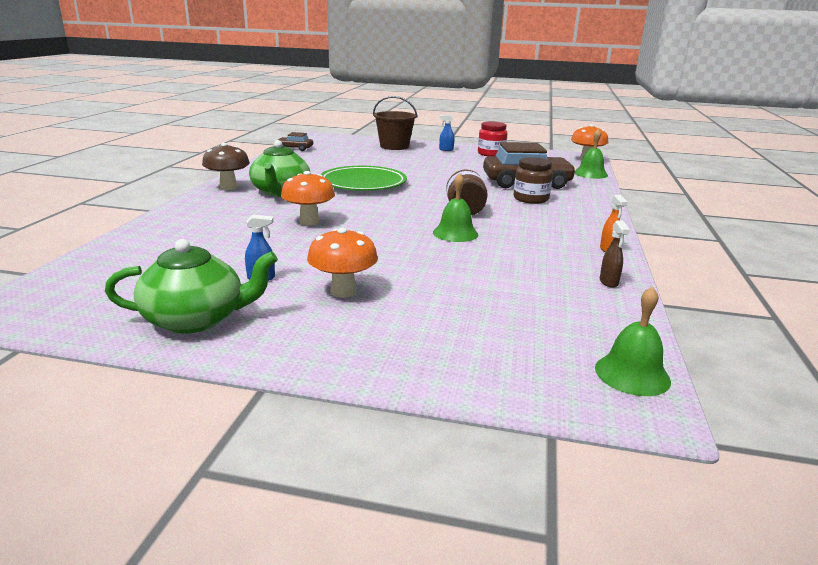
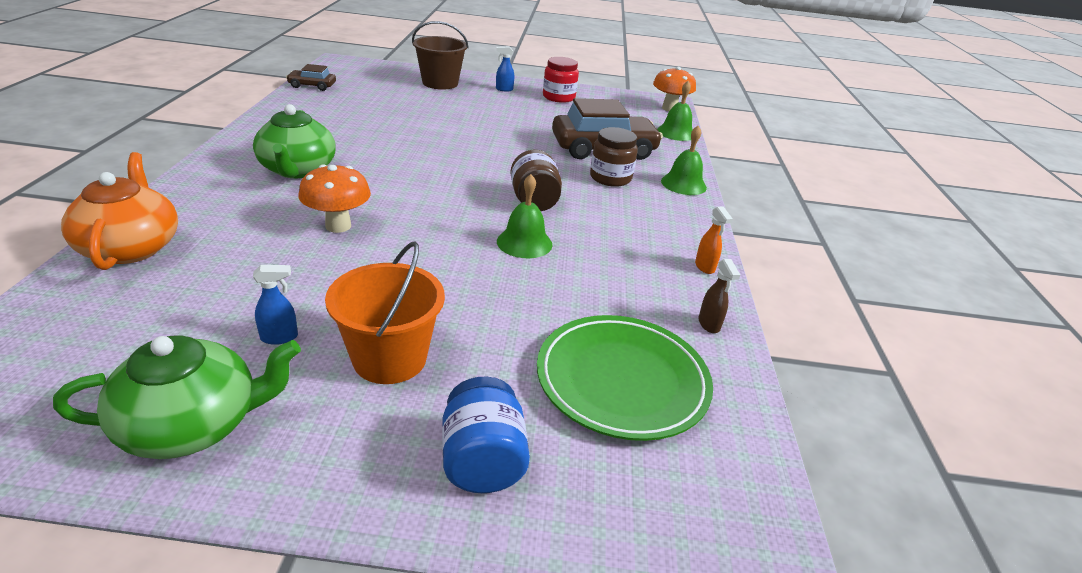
camera: 10 degrees left, 10 degrees up
(158, 230) = (131, 247): none -> orange teapot
(228, 187) = (226, 161): brown mushroom -> none
(343, 292) = (389, 358): orange mushroom -> orange bucket
(363, 183) = (404, 152): green plate -> green plate (622, 380)
(411, 348) = (482, 461): none -> blue jar
(632, 374) = (746, 487): green bell -> green bell (683, 184)

